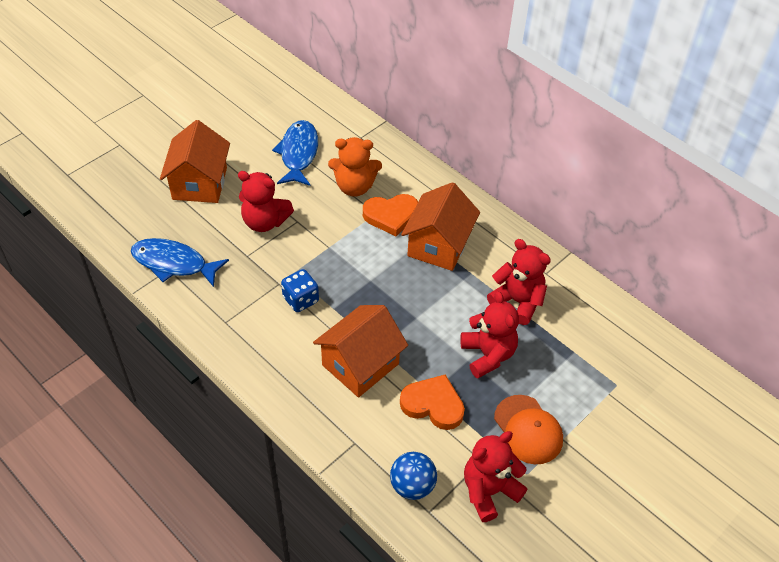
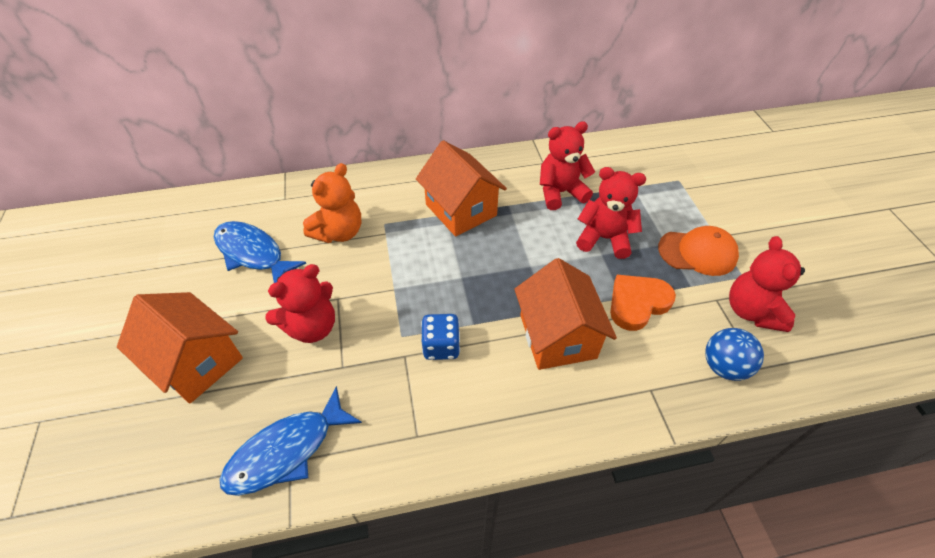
camera: 55 degrees left, 0 degrees up
(391, 216) = (398, 224): orange heart -> none

